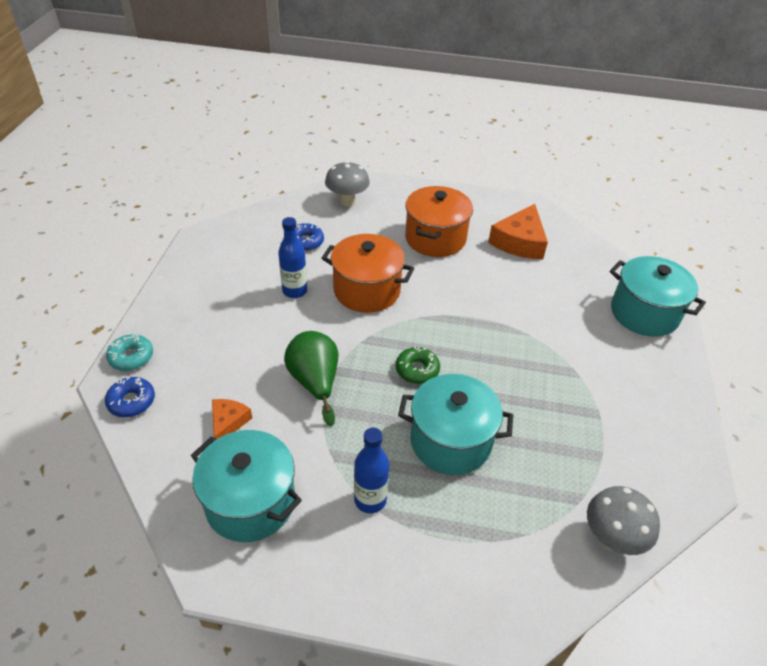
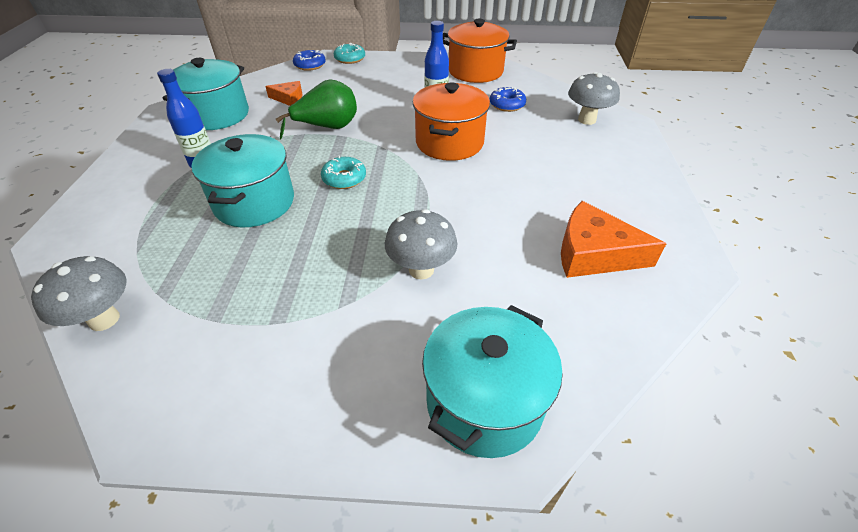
camera: 85 degrees right, 0 degrees up
(417, 370) = (344, 178): green donut -> turquoise donut
(435, 238) = (558, 180): orange pot -> orange pot (475, 71)
(539, 328) = (421, 270): none -> grey mushroom

